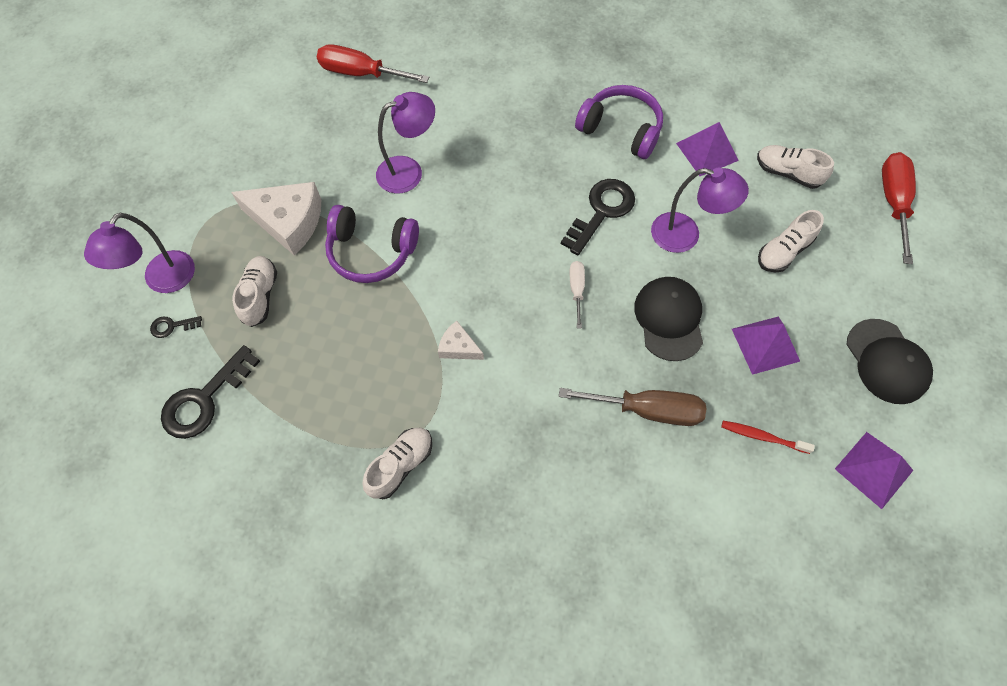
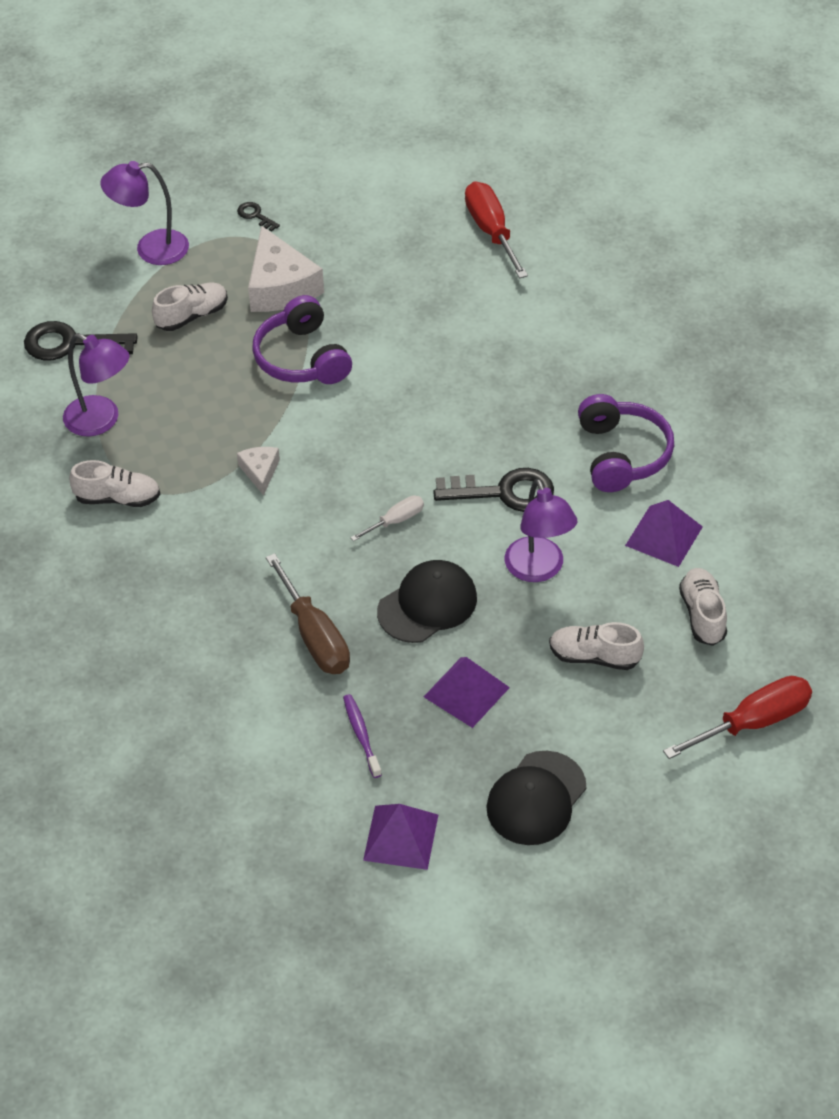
camera: 55 degrees right, 15 degrees down
(172, 326) = (116, 282): black key -> black key (255, 215)
(409, 171) = (413, 331): purple lamp -> purple lamp (101, 421)
(762, 437) = (361, 735): red toothbrush -> purple toothbrush

